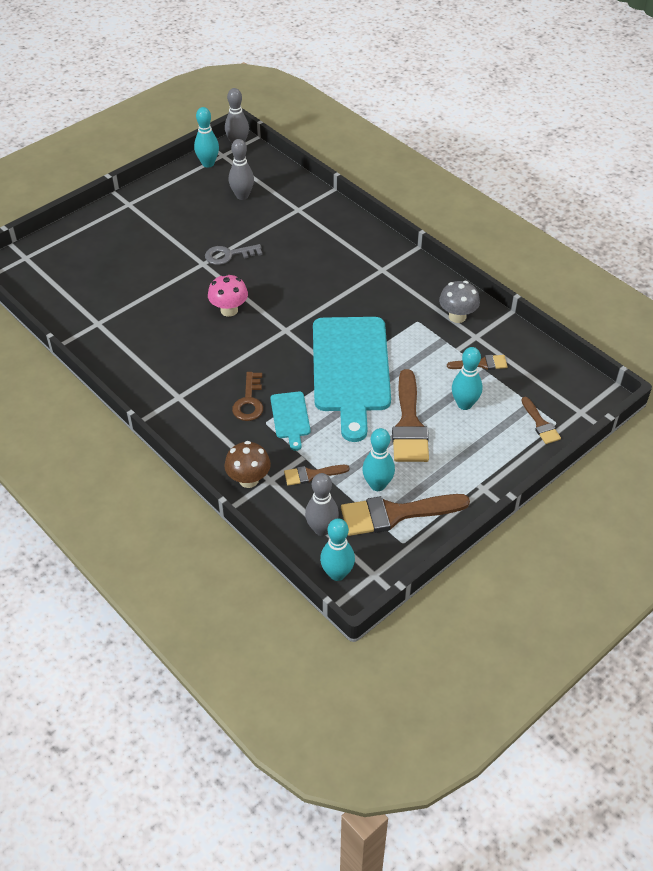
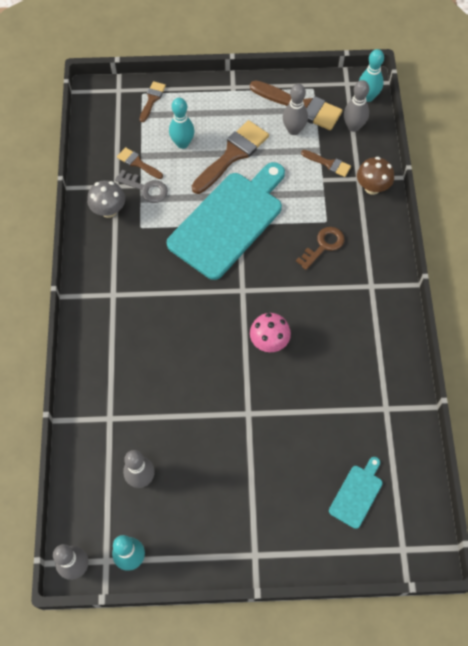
camera: 140 degrees left, 15 degrees up
(228, 255) = (219, 406): grey key -> grey key (146, 189)
(290, 417) = (306, 213): turquoise cutting board -> turquoise cutting board (357, 494)
(377, 485) = (294, 130): turquoise bowling pin -> grey bowling pin

